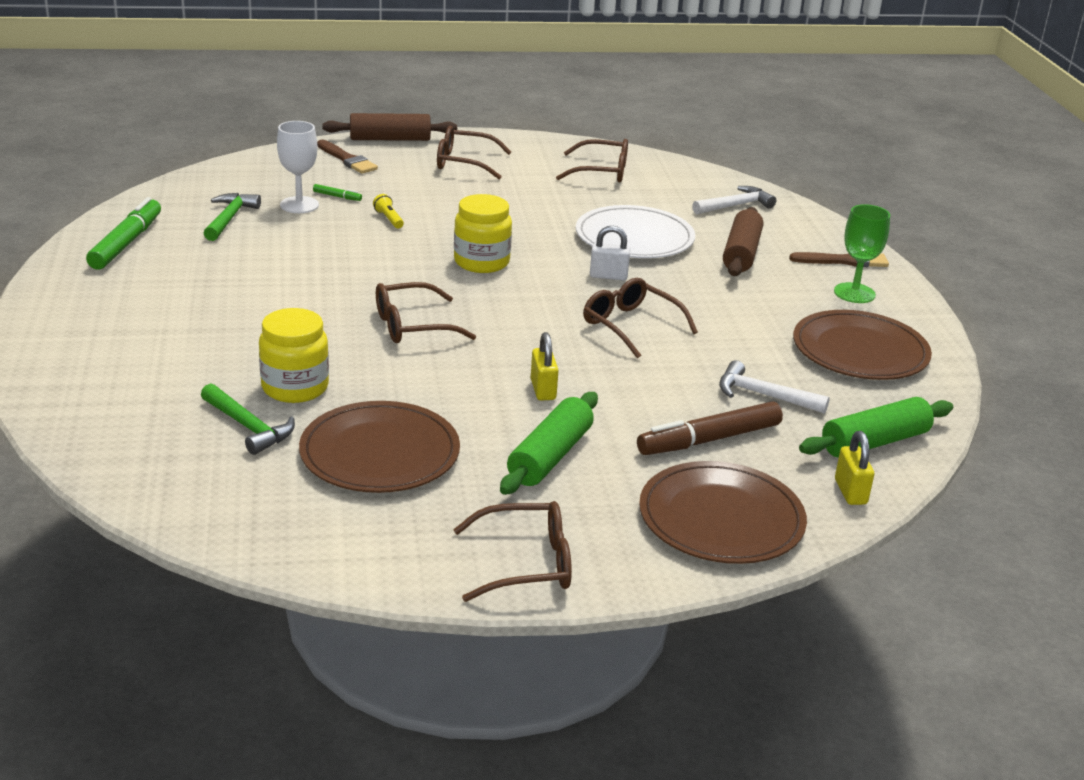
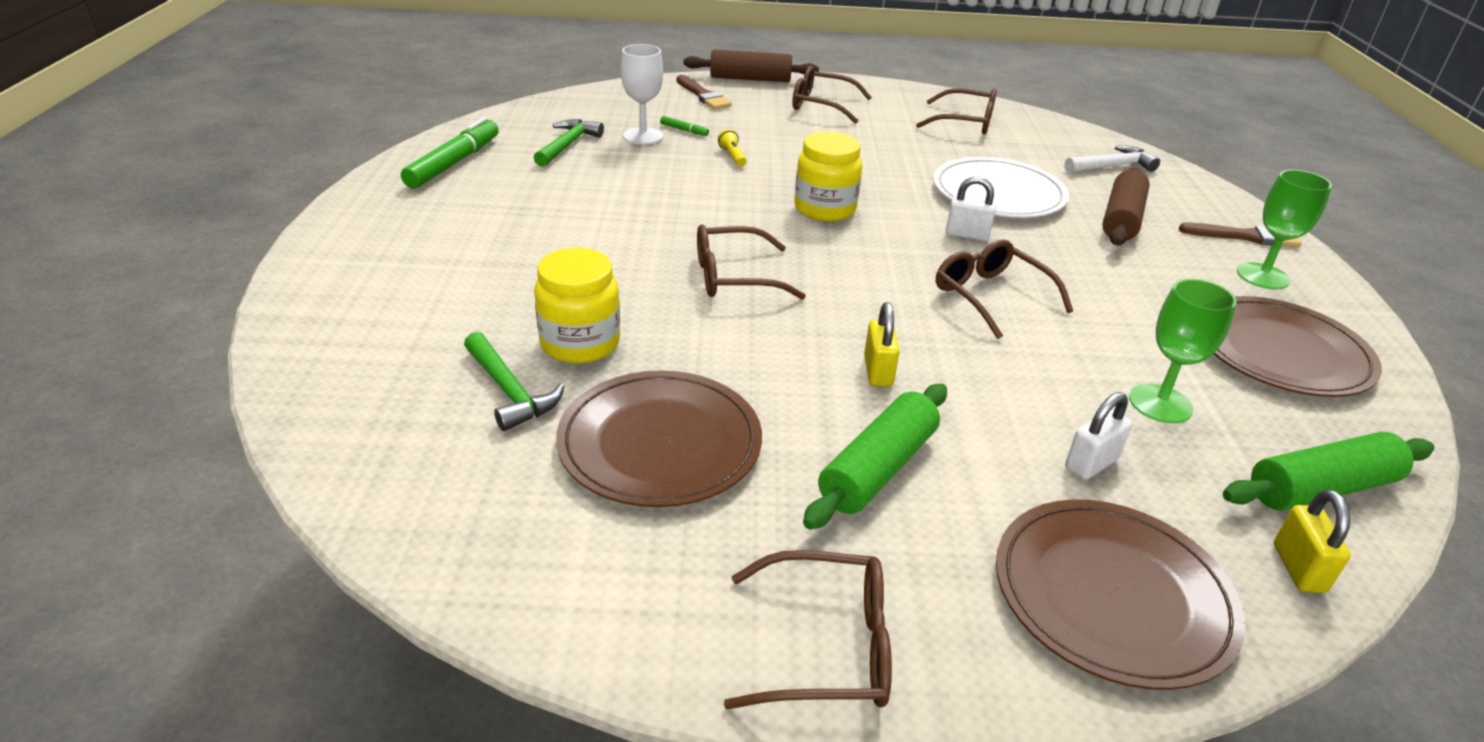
camera: 10 degrees right, 5 degrees up
(709, 440) = (1091, 464): brown marker -> white padlock
(763, 395) = (1160, 403): white hammer -> green goblet

